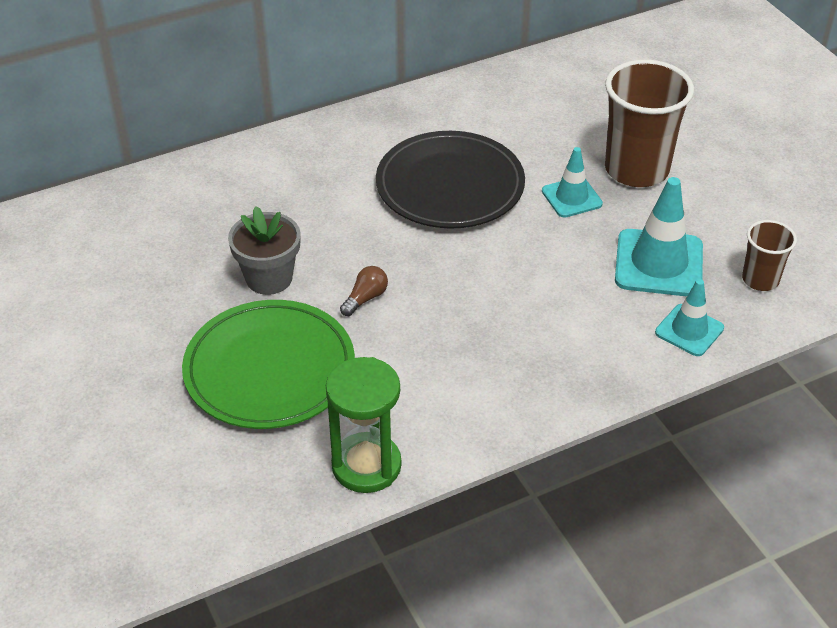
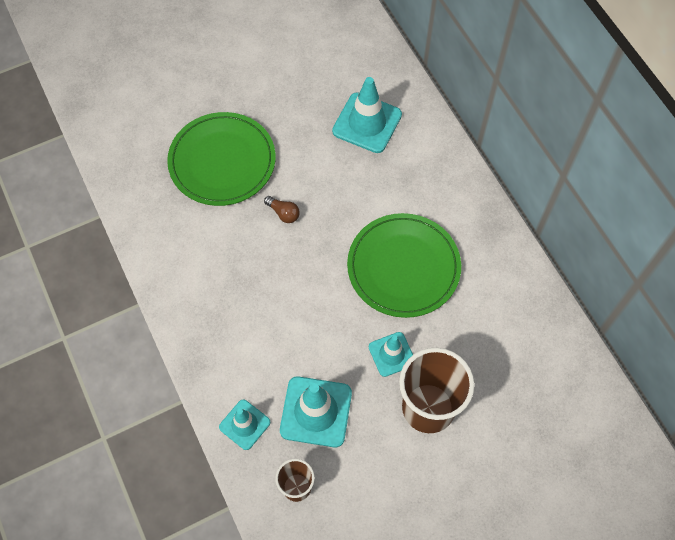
camera: 90 degrees right, 20 degrees up
(221, 215) = (367, 123): none -> turquoise traffic cone
(269, 278) = (304, 155): grey flower pot -> none
(366, 465) = (141, 217): green hourglass -> none
(450, 185) = (403, 267): black plate -> green plate

